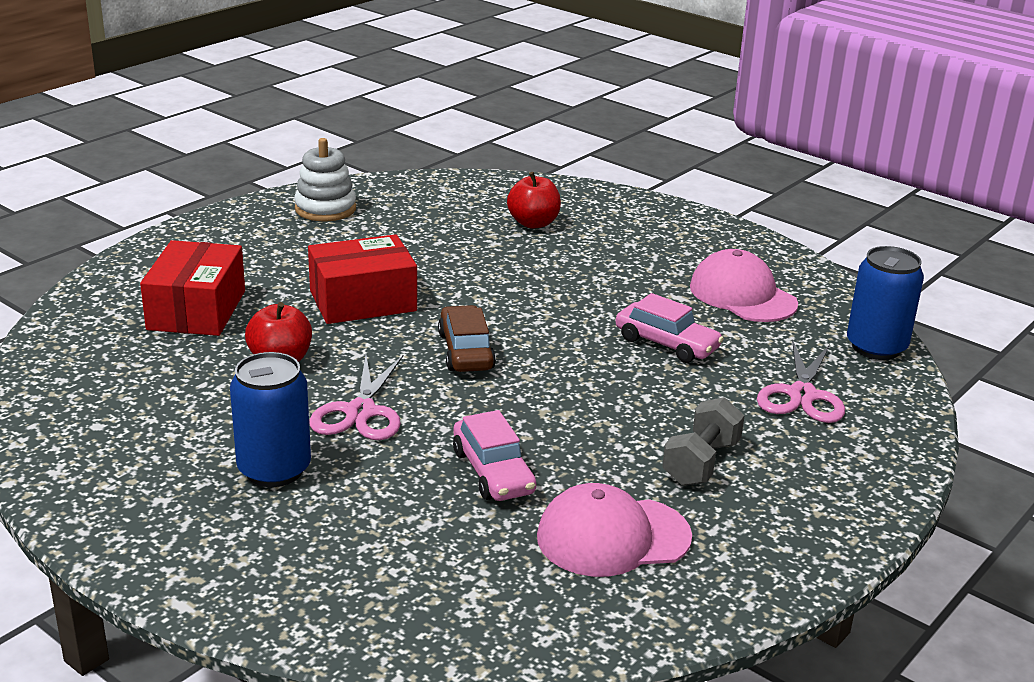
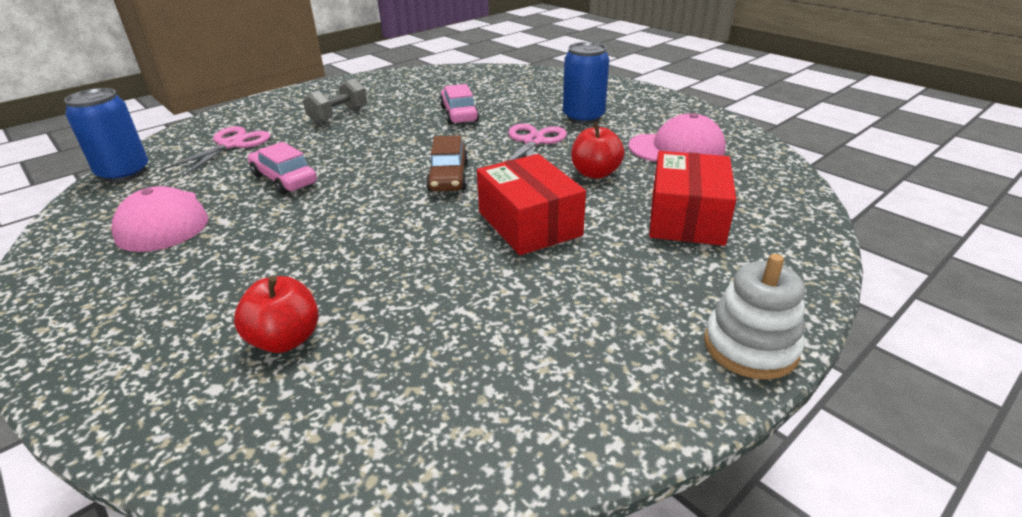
camera: 170 degrees left, 5 degrees up
(325, 209) = (583, 386): white stacking toy -> white stacking toy (750, 347)
(363, 301) = (529, 224): red box -> red box turned 75 degrees clockwise
(613, 537) = (411, 93): pink cap -> pink cap (677, 148)

